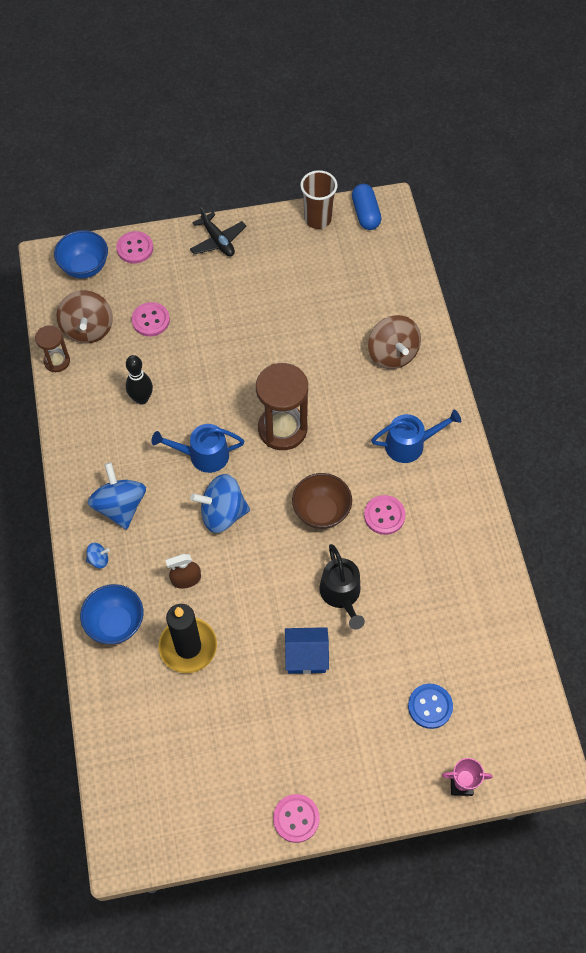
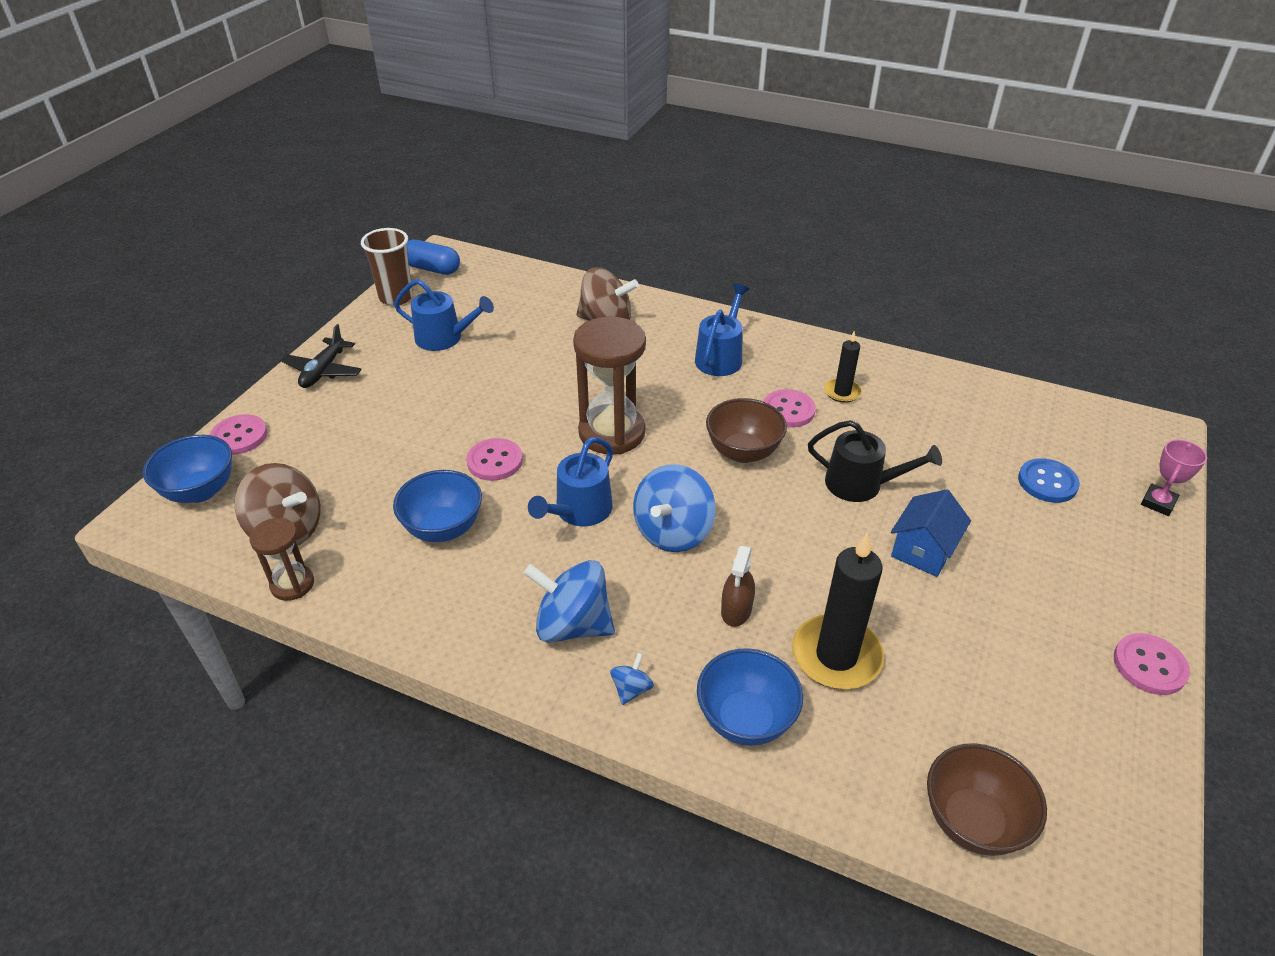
camera: 55 degrees left, 20 degrees down
(123, 759) = (972, 821): none -> brown bowl
(142, 399) = (443, 528): black bowling pin -> blue bowl
(150, 320) = (349, 469): pink button -> pink button (495, 461)
(218, 241) = (323, 371): black plane -> black plane turned 105 degrees clockwise
(299, 277) = (444, 338): none -> blue watering can
(431, 538) = (842, 392): none -> black candle

